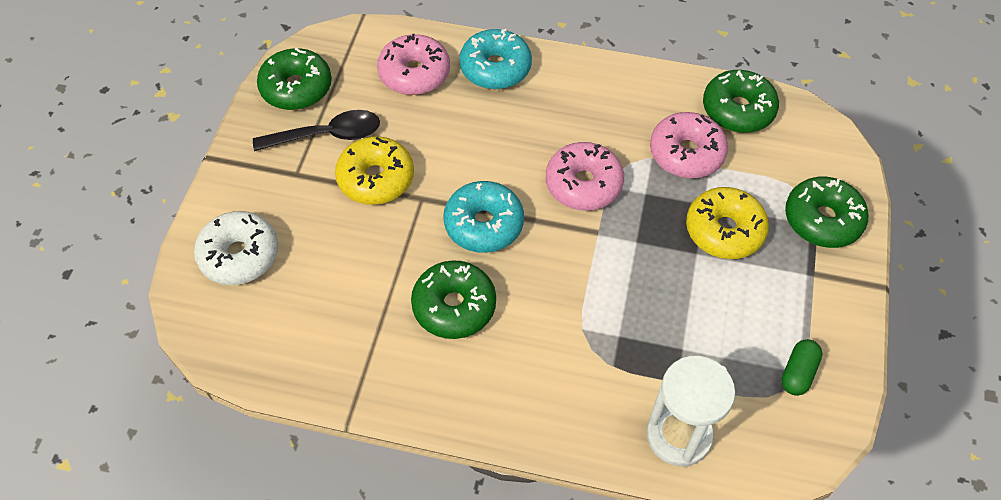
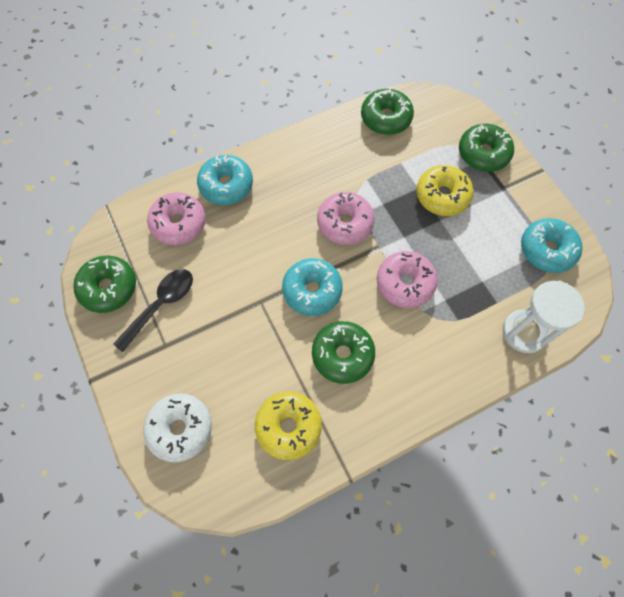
camera: 40 degrees left, 10 degrees up
(376, 178) = (220, 310): yellow donut -> yellow donut (288, 426)
(686, 153) = (382, 164): pink donut -> pink donut (405, 283)
(798, 373) = (547, 250): green capsule -> turquoise donut

